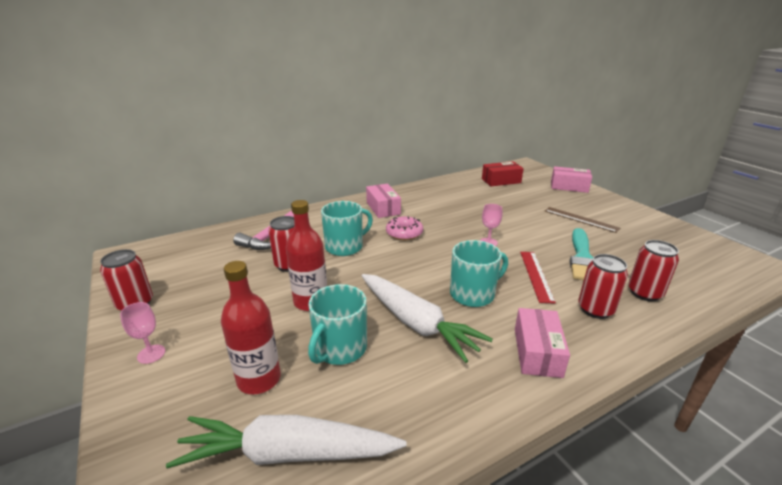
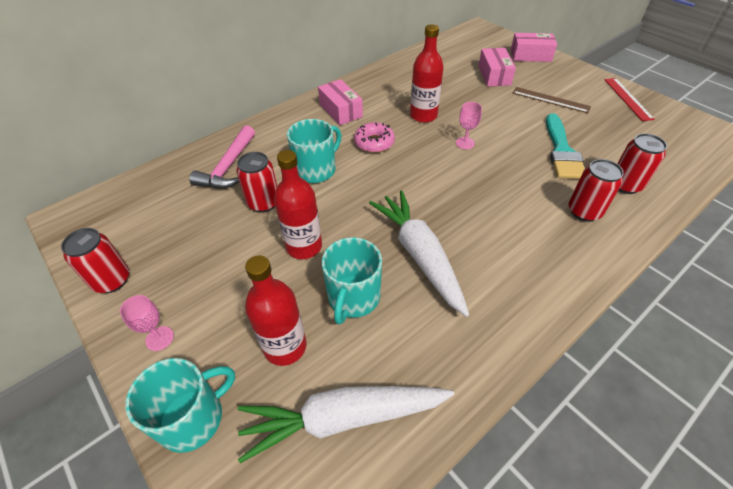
camera: 10 degrees left, 20 degrees up
(416, 323) = (419, 255): white carrot -> white carrot turned 150 degrees counterclockwise
(455, 219) = (423, 115): none -> red bottle
(473, 294) = (466, 211): turquoise mug -> turquoise mug (193, 418)
(501, 181) = (458, 55): red box -> none
(536, 275) = (521, 179): red ruler -> red ruler (628, 98)
(537, 352) = (541, 269): pink box -> pink box (494, 75)

